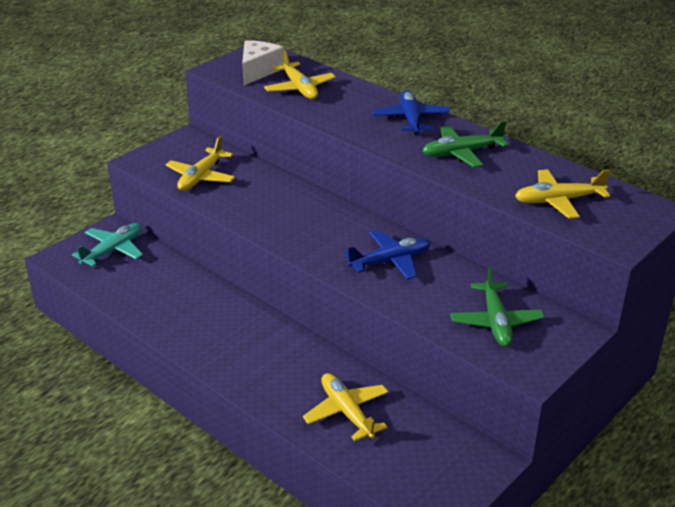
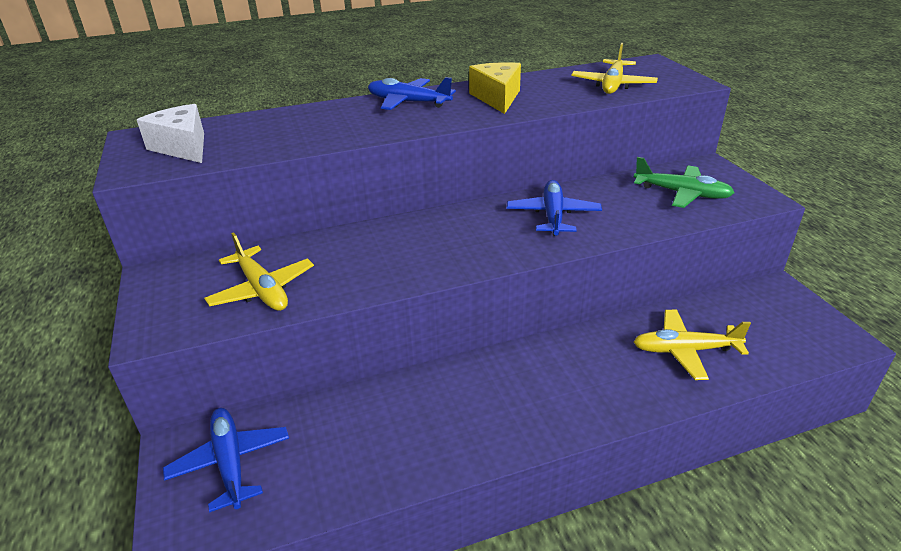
camera: 60 degrees left, 0 degrees up
(113, 250) = (230, 462): turquoise plane -> blue plane
(299, 88) = (264, 135): yellow plane -> none
(461, 153) = (497, 98): green plane -> yellow cheese

